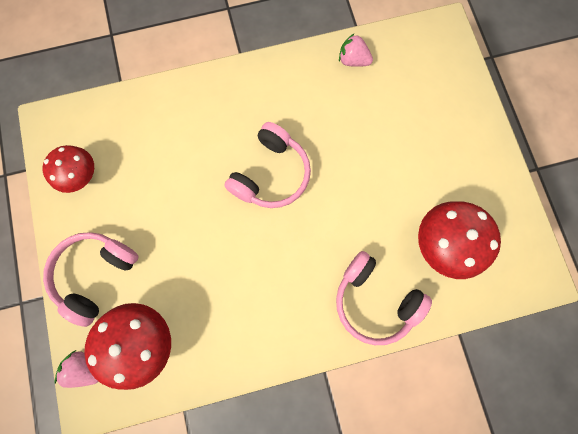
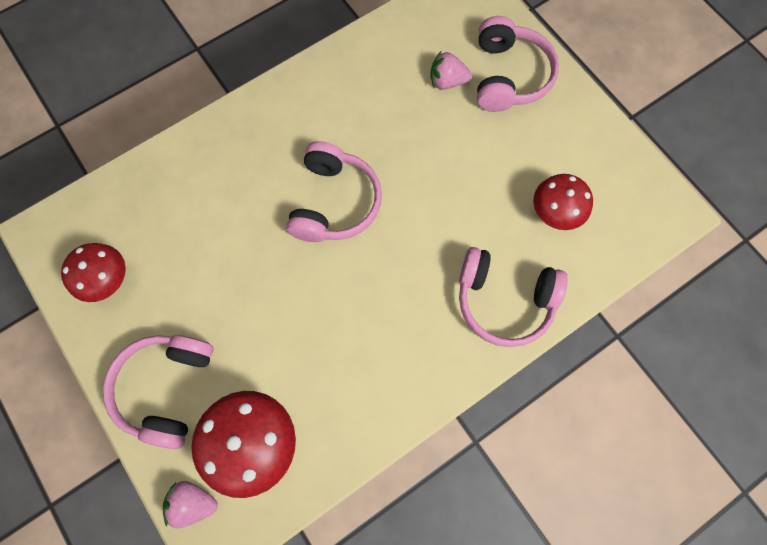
camera: 20 degrees left, 5 degrees down
(353, 60) = (380, 49): pink strawberry -> pink strawberry (447, 81)
(441, 244) = (553, 214): red mushroom -> red mushroom, size x0.66
(448, 117) = (508, 76): none -> pink headphones

